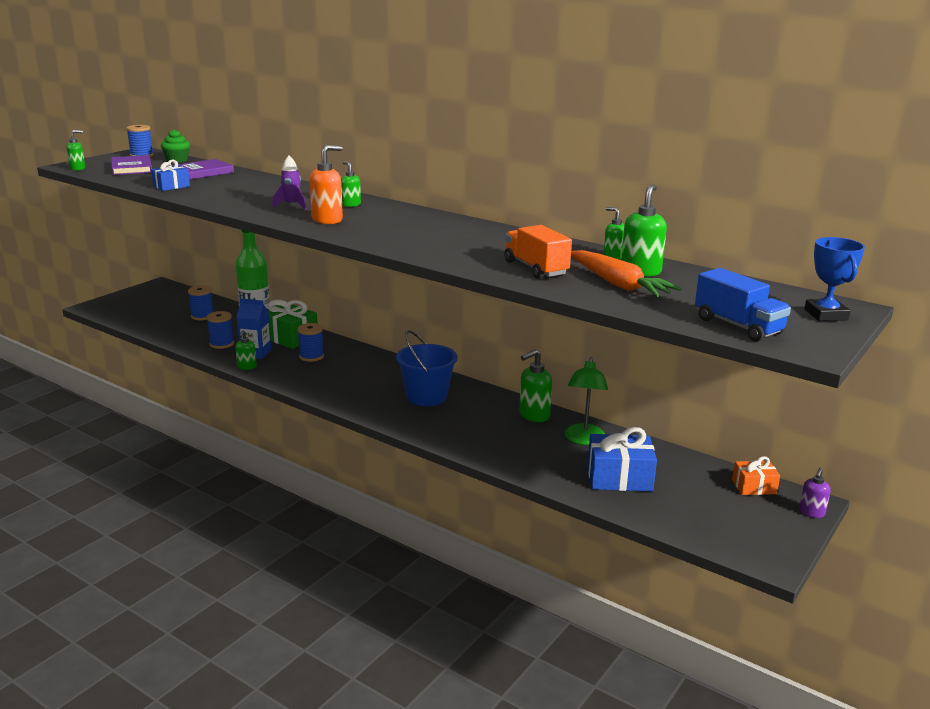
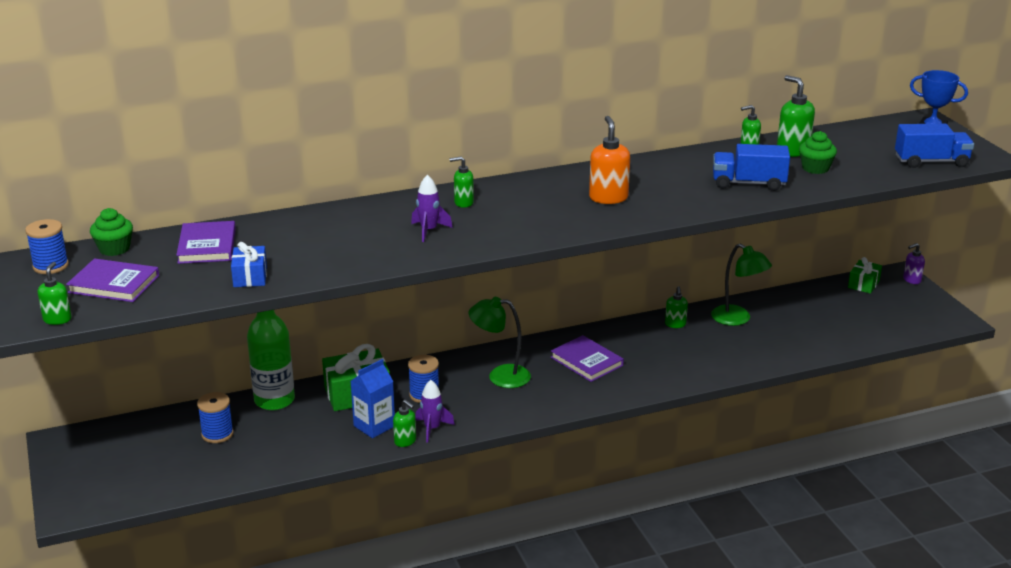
camera: 55 degrees left, 5 degrees up
(221, 344) = (321, 441): blue spool -> none
(271, 370) = (432, 429): none -> purple rocket
(327, 220) = (506, 226): orange soap dispenser -> orange soap dispenser (608, 198)
(366, 373) = (500, 376): none -> green lamp
(426, 396) = (586, 361): blue bucket -> purple book
(534, 415) = (675, 324): green soap dispenser -> green soap dispenser, size x0.61
(536, 268) = (748, 183): orange truck -> blue truck
(618, 284) = (815, 168): orange carrot -> green cupcake
(619, 478) = (808, 328): blue gift -> none
(754, 487) = (863, 284): orange gift -> green gift
(811, 512) = (911, 280): purple soap dispenser -> purple soap dispenser turned 90 degrees clockwise

